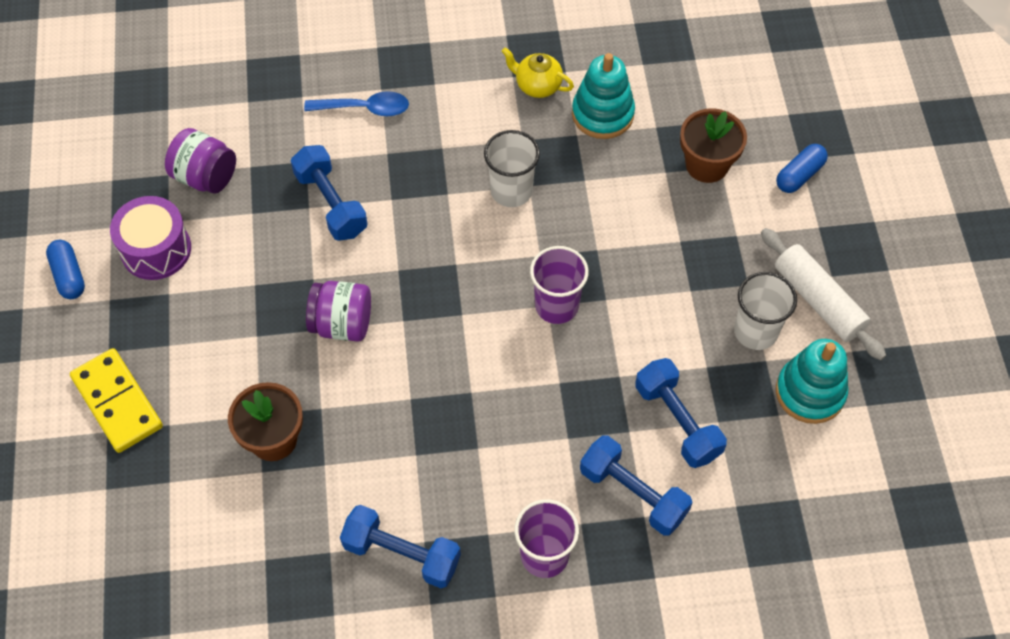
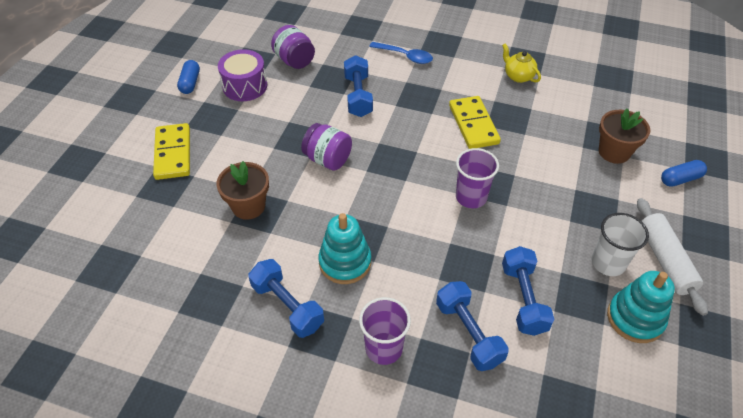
camera: 25 degrees right, 10 degrees down
(511, 191) = (473, 124): white cup -> yellow domino
(602, 114) = (554, 103): turquoise stacking toy -> turquoise stacking toy (345, 262)

